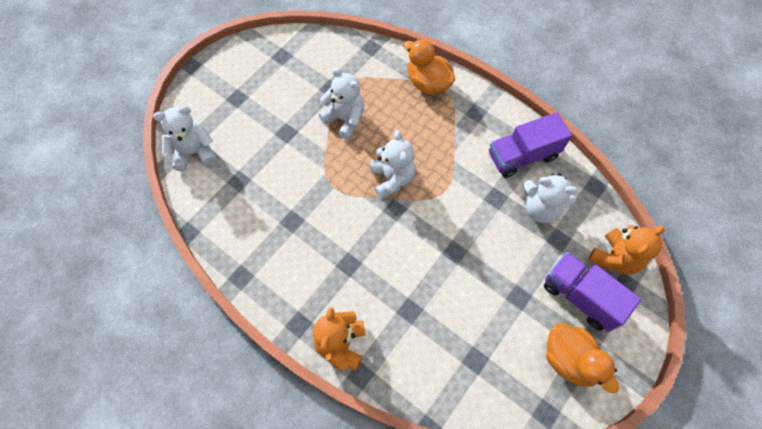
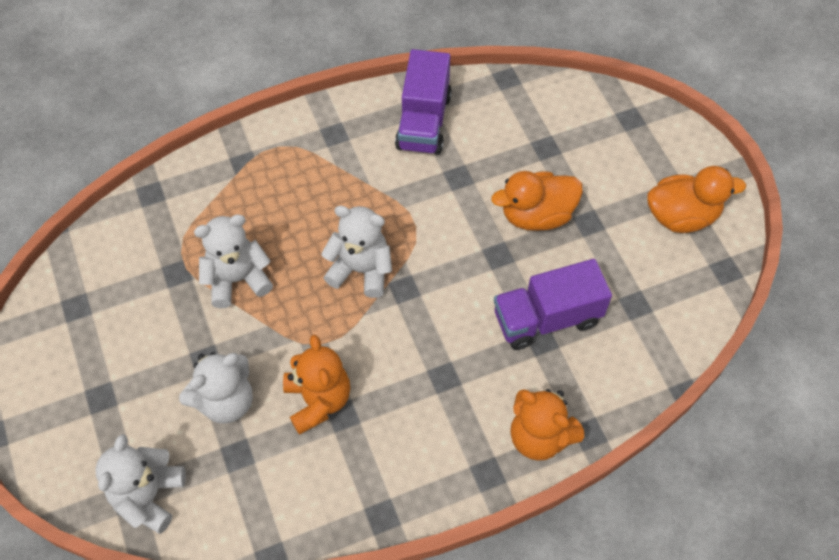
camera: 60 degrees left, 5 degrees down
(428, 83) = (254, 160): orange duck -> orange duck (536, 215)
(540, 208) = (499, 142): white teddy bear -> white teddy bear (225, 401)
(580, 296) = (621, 166): purple truck -> purple truck (547, 318)
(614, 258) = (597, 111): orange teddy bear -> orange teddy bear (318, 400)

